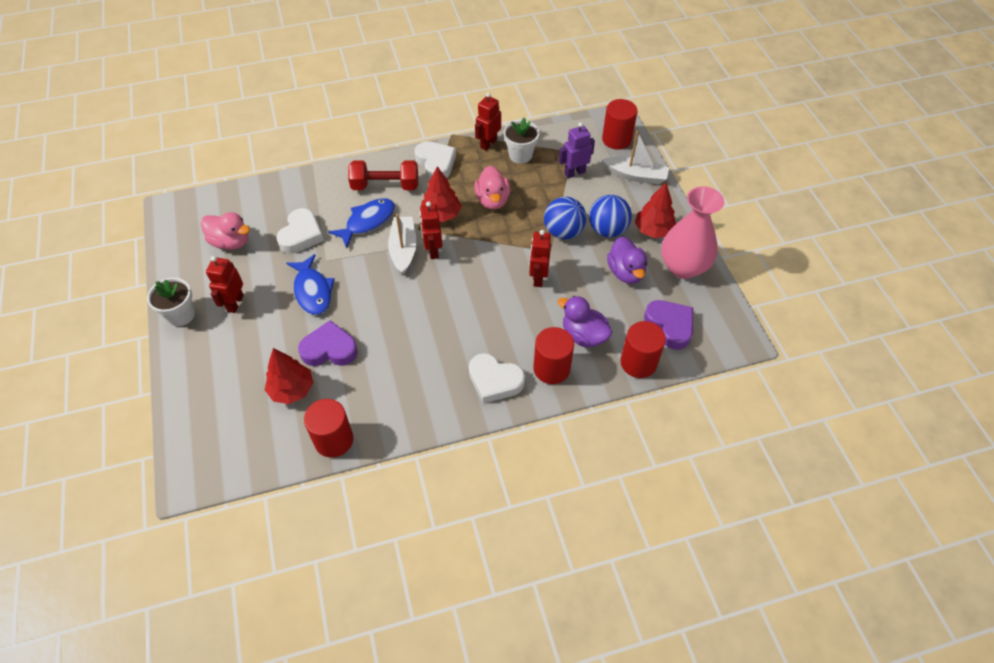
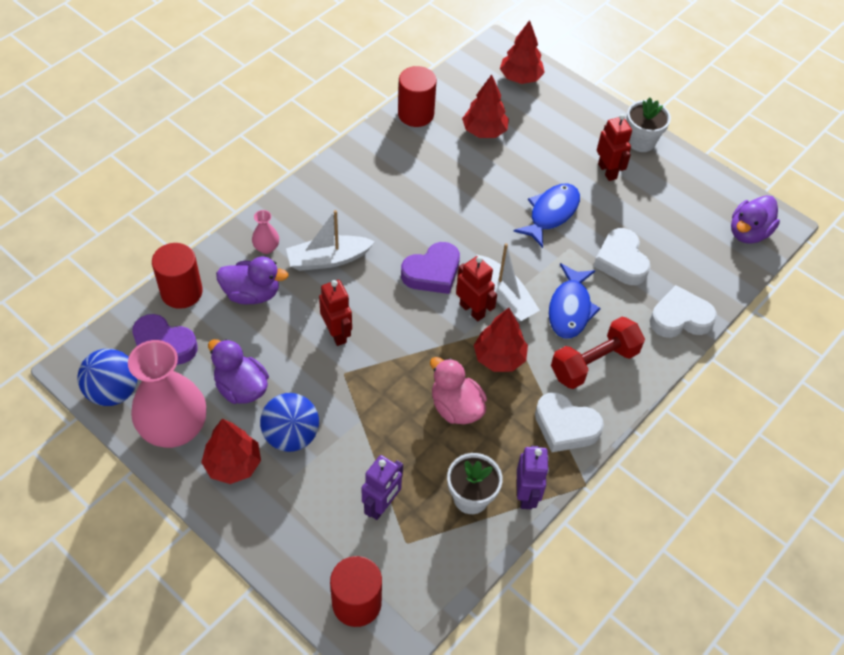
camera: 145 degrees right, 0 degrees up
(196, 213) = (748, 232): none -> purple duck
(205, 431) = (520, 78): none -> red tree
(231, 242) = (678, 221): pink duck -> none
(312, 291) = (551, 213): blue fish -> blue fish turned 90 degrees clockwise
(329, 349) = (484, 173): purple heart -> purple heart (432, 272)
(488, 143) = (526, 495): red robot -> purple robot
(495, 381) = (314, 214): white heart -> white heart (680, 318)
(551, 368) = (266, 248): red cylinder -> pink vase
(563, 232) = (343, 406): blue ball -> blue ball (113, 391)
(635, 175) = (296, 546): white boat -> white boat (328, 259)

